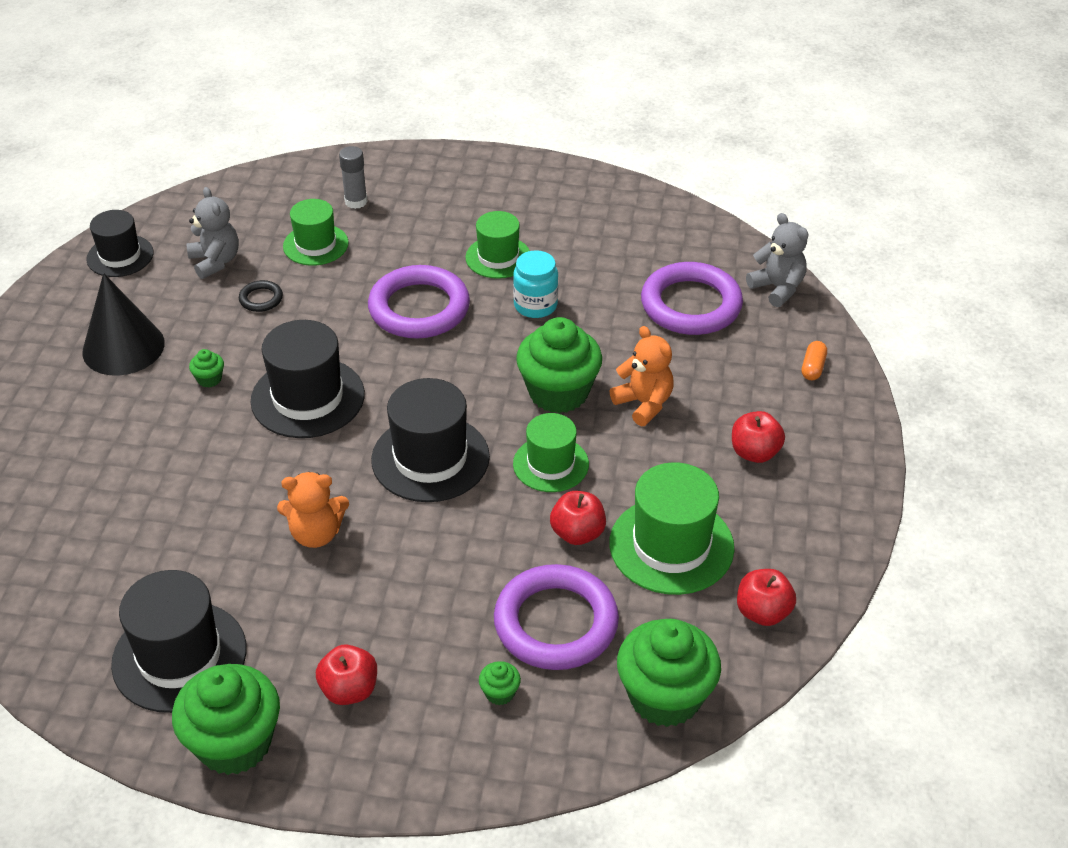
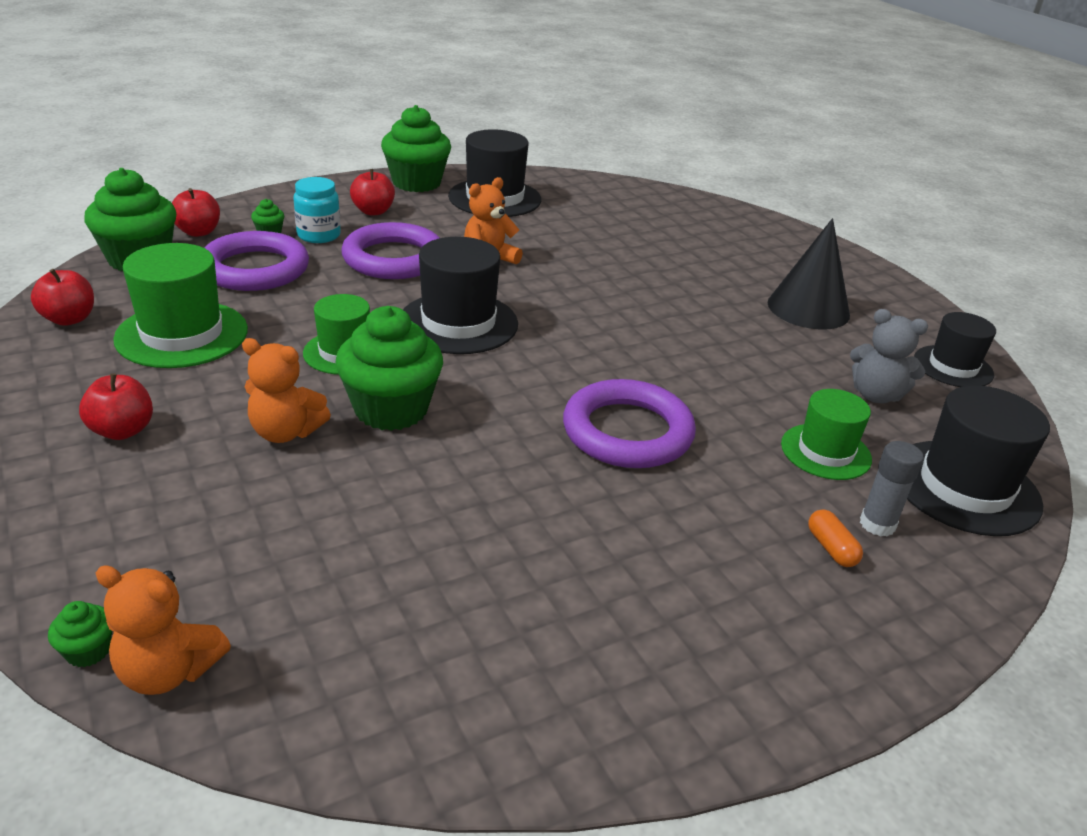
camera: 140 degrees right, 10 degrees down
(209, 379) = (709, 312): green cupcake -> green cupcake (88, 651)
(261, 299) = (779, 381): black ring -> none
(308, 398) = (615, 327): black hat -> black hat (965, 487)
(498, 257) = (620, 529): green hat -> none
(535, 305) = (507, 488): turquoise jar -> turquoise jar (319, 235)
(577, 533) = (278, 317): red apple -> red apple (198, 232)
(691, 305) = (301, 577): purple ring -> purple ring (394, 259)
(777, 288) = (168, 671): grey teddy bear -> orange teddy bear
(813, 368) = (67, 558): orange capsule -> orange capsule (831, 548)

